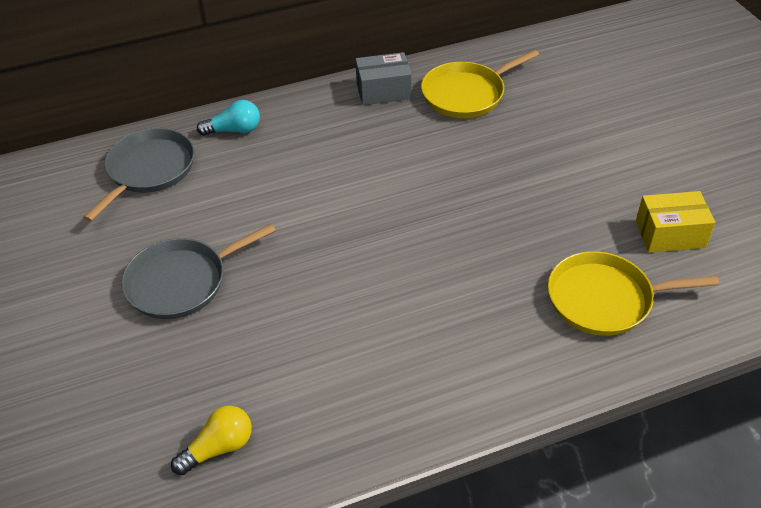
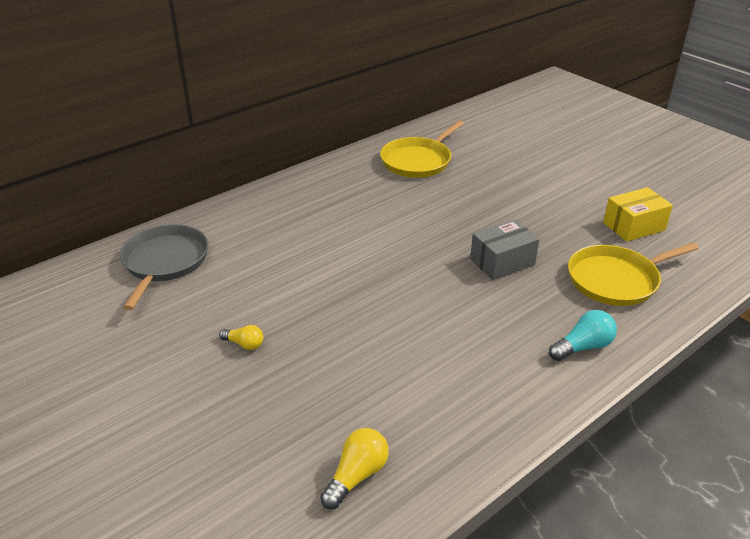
camera: 20 degrees left, 10 degrees down
(182, 282) = (244, 344): grey pan -> yellow light bulb
(234, 130) = (231, 218): turquoise light bulb -> turquoise light bulb (583, 347)
(383, 91) = (348, 169): grey box -> grey box (502, 262)

